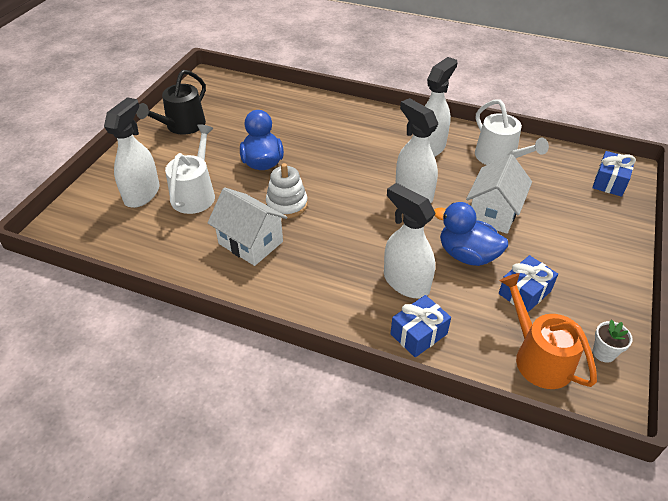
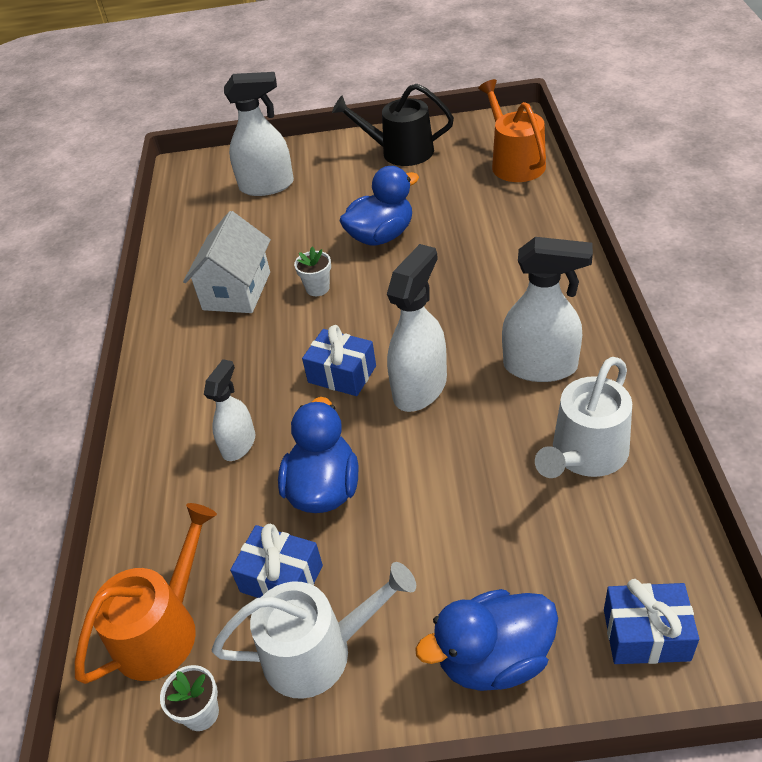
camera: 70 degrees right, 0 degrees up
(195, 194) = (290, 217): white watering can -> white watering can (317, 652)
(250, 92) = (515, 163): none -> orange watering can
(287, 204) = (317, 288): white stacking toy -> white flower pot
(406, 282) = (239, 444): white spray bottle -> white spray bottle, size x0.62
(418, 334) = (156, 488): blue gift -> blue gift (342, 374)
(493, 213) = (437, 490): white house -> none
(606, 231) = (494, 658): none -> blue duck

